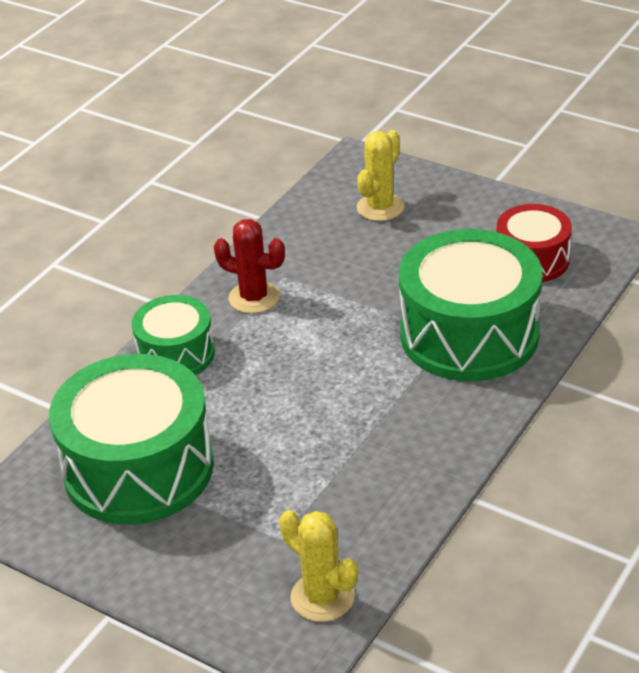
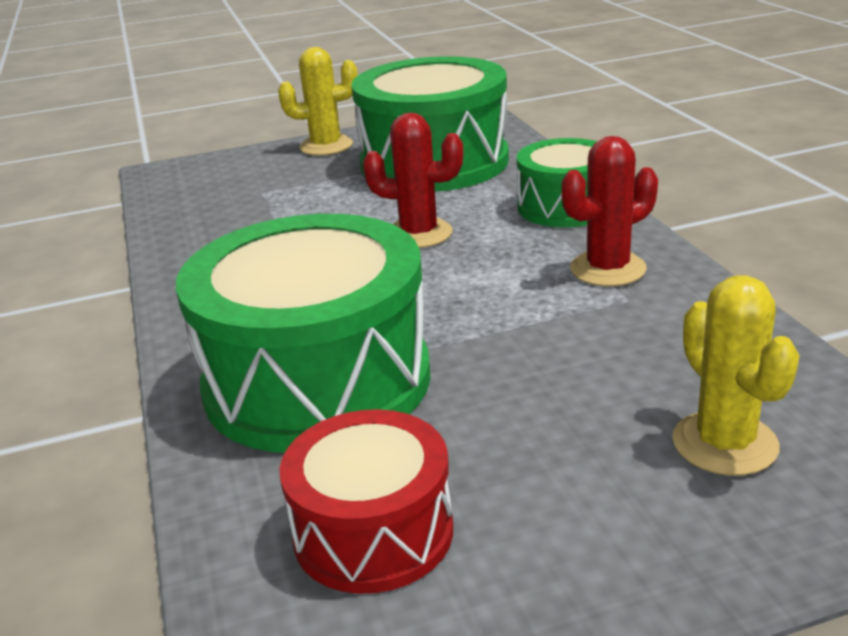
camera: 130 degrees right, 10 degrees down
(276, 398) = (418, 234): none -> red cactus
(322, 597) = (184, 190): yellow cactus -> yellow cactus (326, 146)

